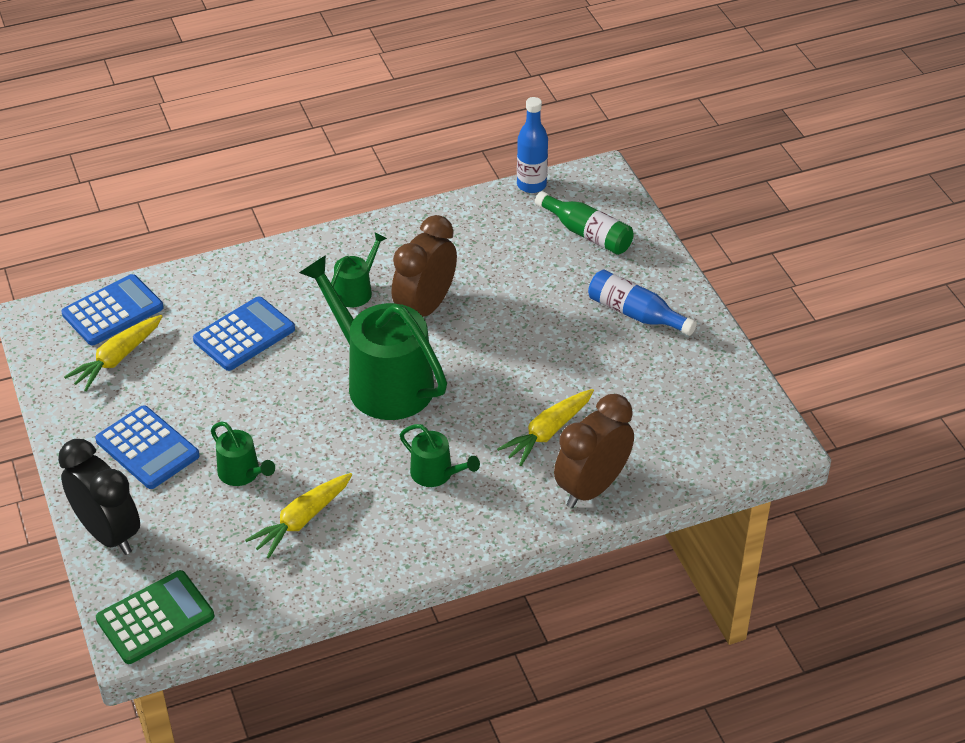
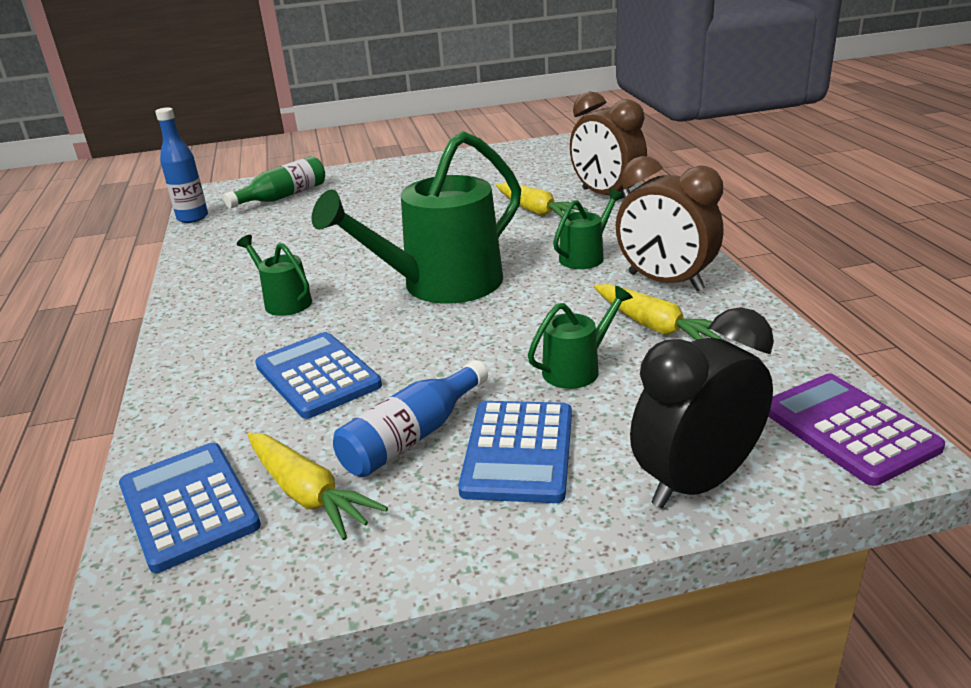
camera: 80 degrees left, 15 degrees down
(147, 448) = (518, 452): blue calculator -> blue calculator turned 135 degrees clockwise
(155, 618) = (848, 429): green calculator -> purple calculator
(425, 307) = (337, 264): brown clock -> brown clock (665, 282)
(635, 314) = (400, 180): blue bottle -> blue bottle (412, 436)

